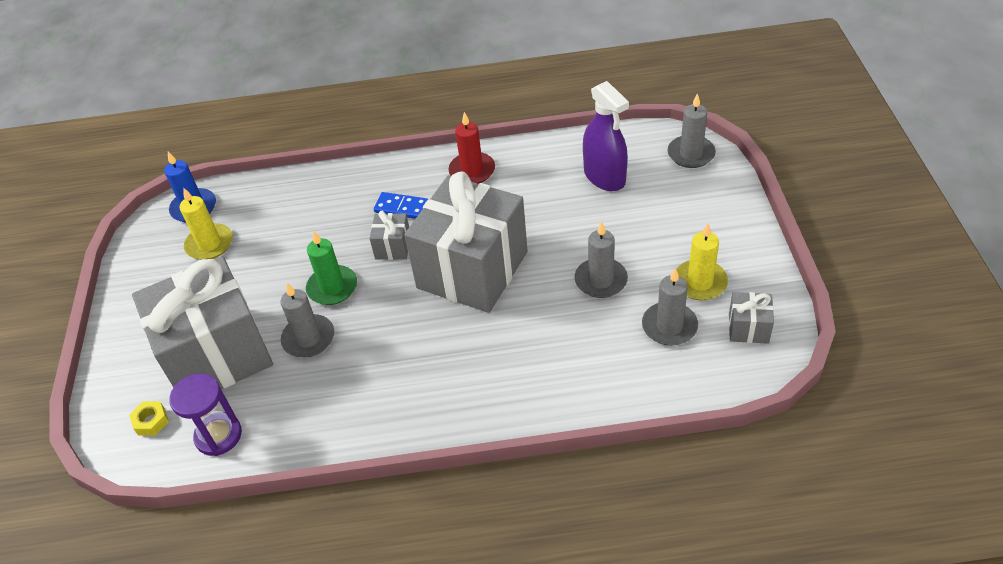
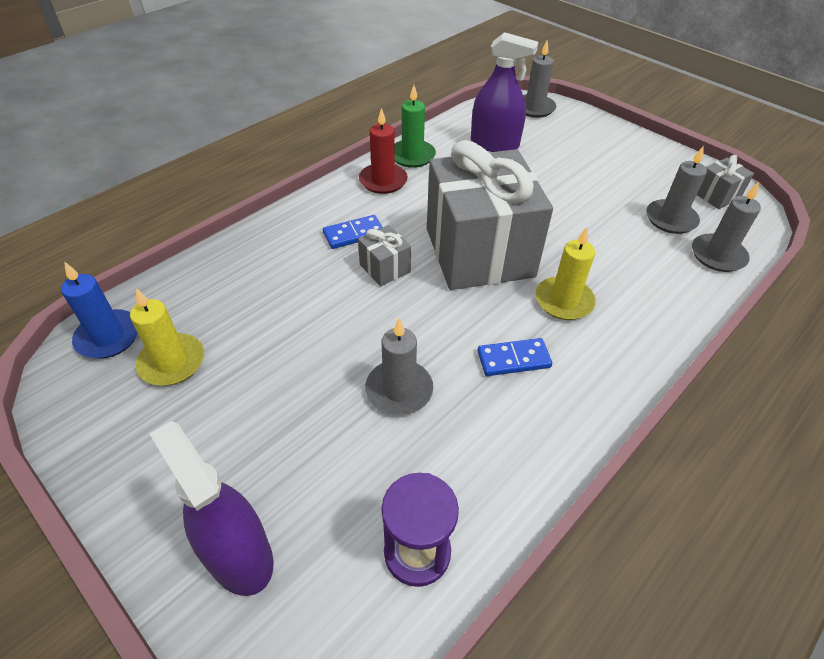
camera: 45 degrees left, 0 degrees up
(141, 377) = (239, 555): none -> purple spray bottle
(151, 421) = (313, 598): yellow nut -> none
(217, 355) = (313, 468): grey gift -> none
(332, 287) = (367, 331): green candle -> green candle (412, 156)
(399, 362) = (513, 359): none -> blue domino
(601, 280) = (585, 212): grey candle -> grey candle (718, 255)
(700, 282) = (649, 182): yellow candle -> yellow candle (564, 301)

